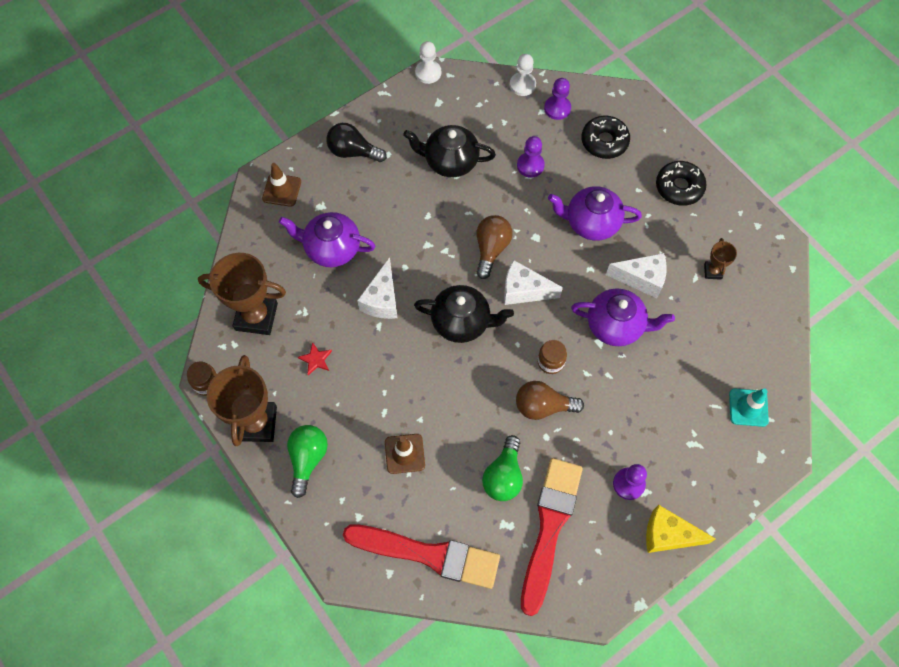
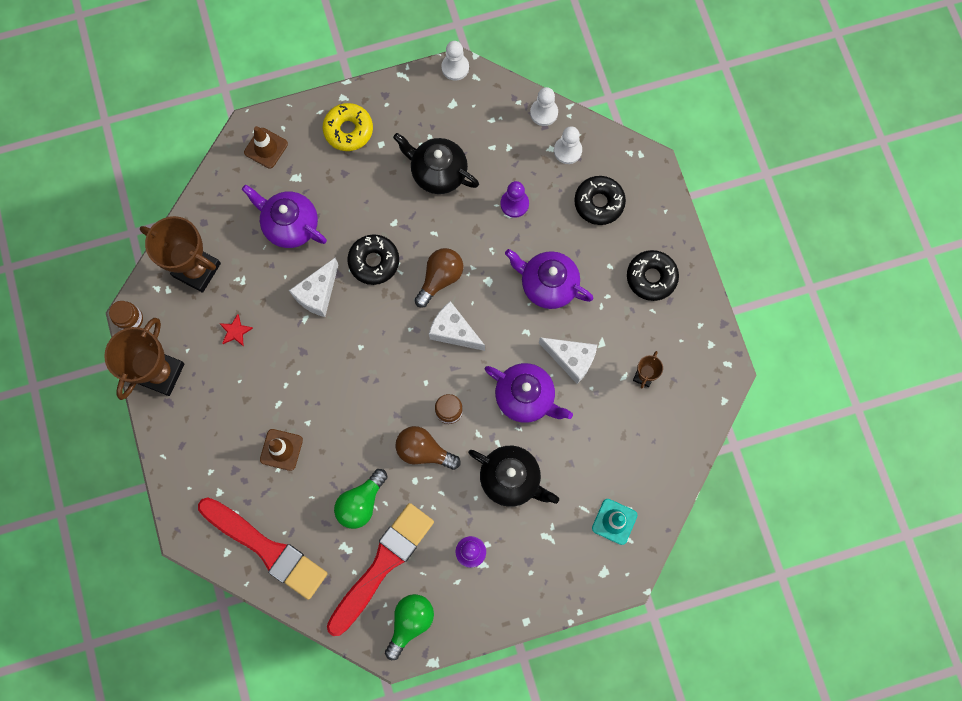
camera: 20 degrees right, 10 degrees up
(308, 459) = (194, 423): green light bulb -> green light bulb (410, 622)
(353, 152) = (348, 130): black light bulb -> yellow donut
(423, 255) = (374, 262): none -> black donut
(462, 322) = (383, 342): black teapot -> black teapot (511, 479)
(557, 108) = (567, 151): purple pawn -> white pawn
(668, 535) = (485, 611): yellow cheese -> none

